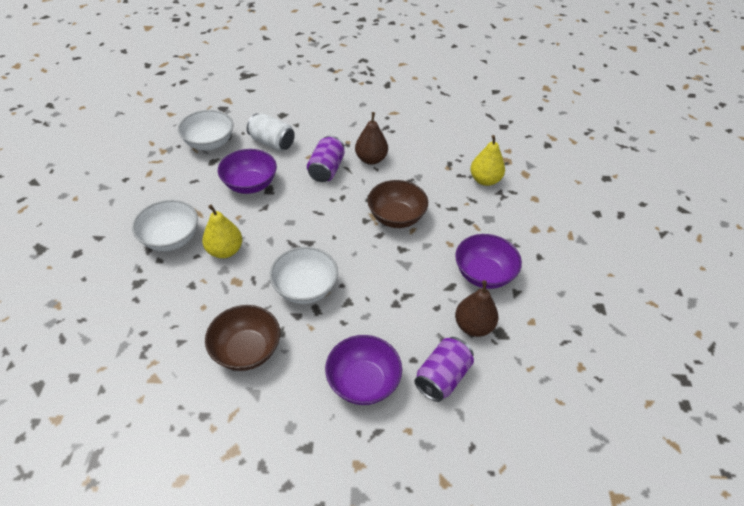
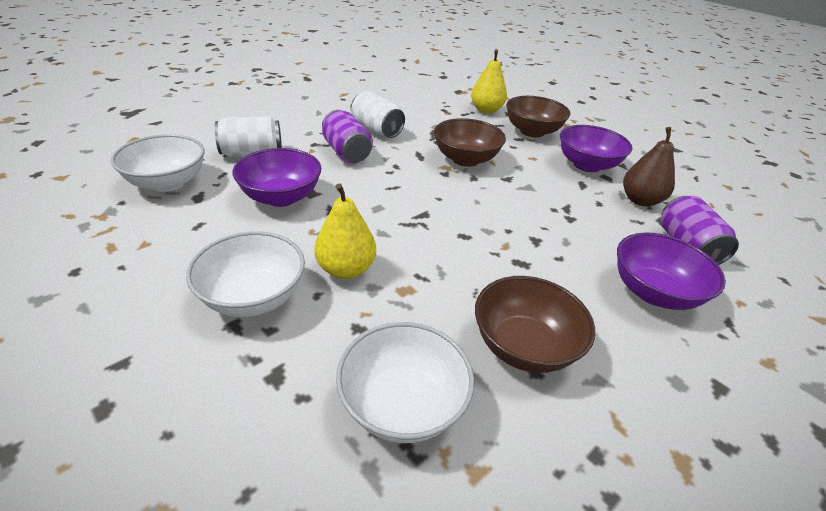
camera: 45 degrees left, 10 degrees down
(305, 288) = (483, 252): white bowl -> white bowl (402, 404)
(371, 159) = (376, 130): brown pear -> white can
(490, 220) = (532, 131): none -> brown bowl

